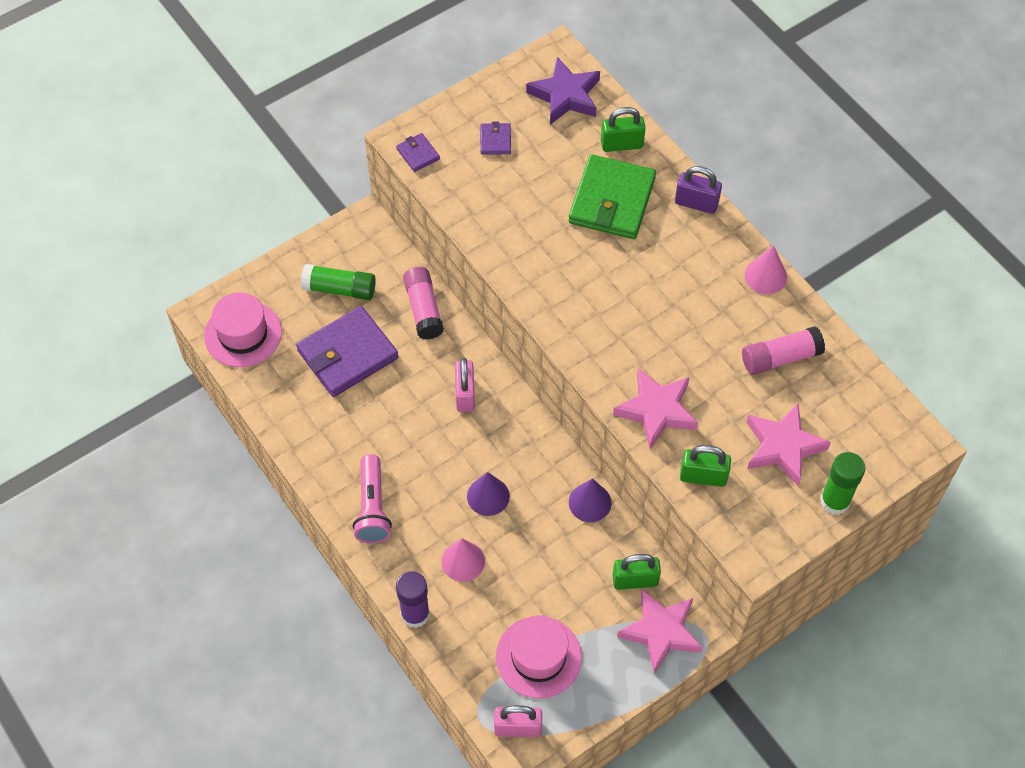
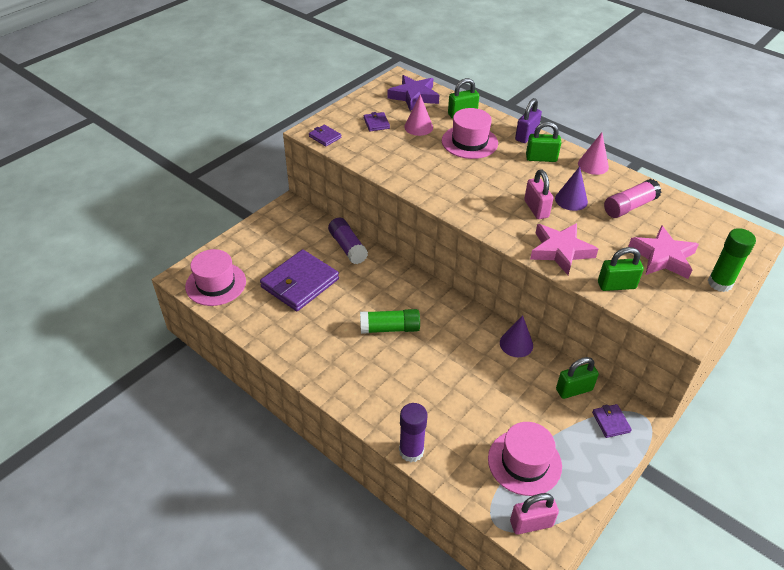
camera: 15 degrees left, 15 degrees down
(339, 289) = (282, 245): green glue stick -> green glue stick (389, 328)
(372, 507) = (350, 380): pink flashlight -> none
(423, 309) = (347, 247): pink glue stick -> purple glue stick
(463, 561) = (436, 403): pink cone -> pink cone (418, 127)
(465, 394) = (396, 292): pink padlock -> pink padlock (536, 209)
(488, 496) = (438, 354): purple cone -> purple cone (571, 200)
(612, 200) = (469, 142): green wallet -> pink hat
(660, 631) = (610, 422): pink star -> purple wallet
(696, 203) = (526, 135): purple padlock -> purple padlock turned 60 degrees counterclockwise
(699, 250) = (541, 158): none -> green padlock

